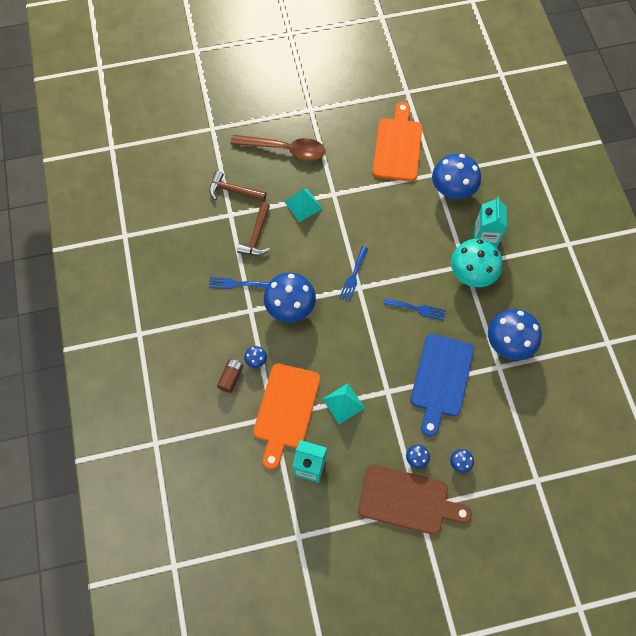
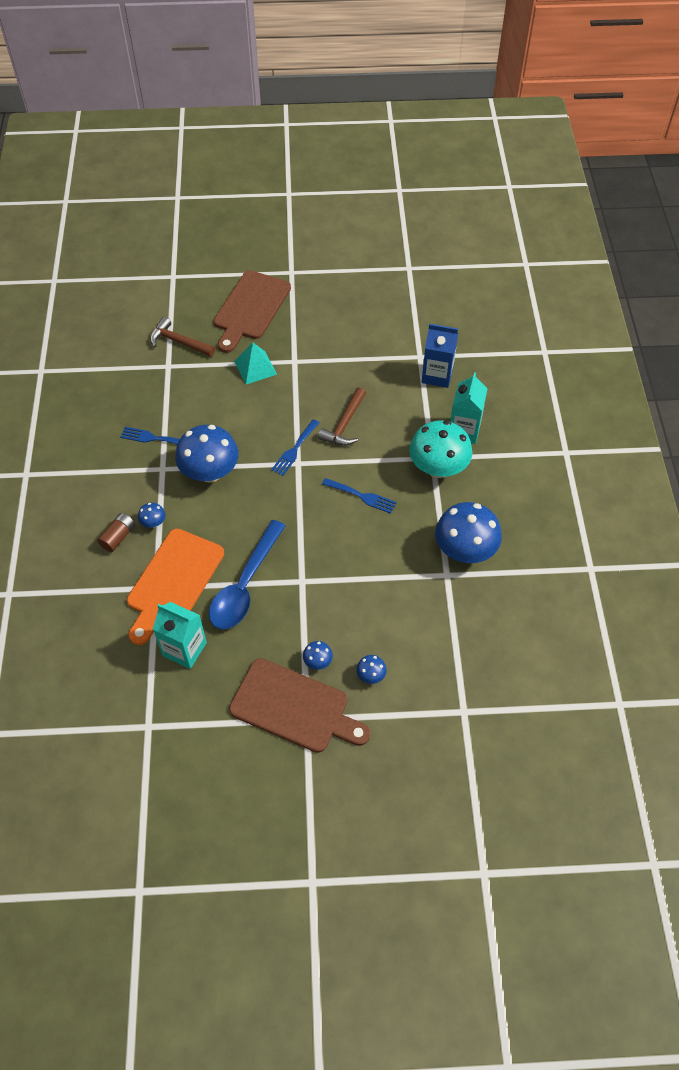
camera: 10 degrees right, 10 degrees down
(256, 235) = (192, 391): brown hammer -> brown hammer (344, 424)
(285, 150) = (250, 308): brown spoon -> brown cutting board
(343, 403) = (244, 585): turquoise pyramid -> blue spoon
(397, 146) = (383, 322): orange cutting board -> none
(441, 379) = (371, 577): blue cutting board -> none
(452, 189) = (437, 375): blue mushroom -> blue carton

